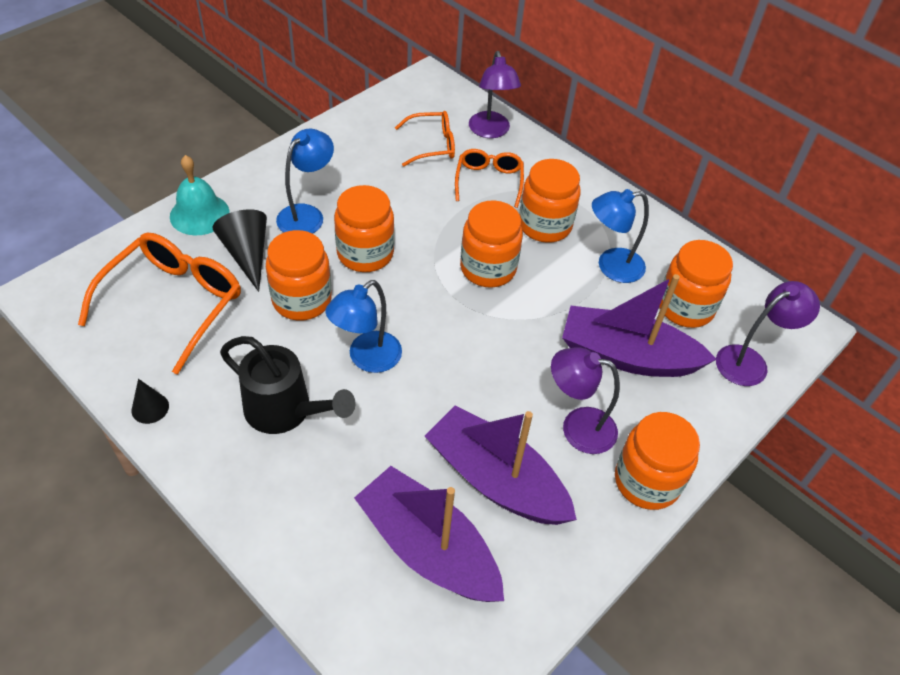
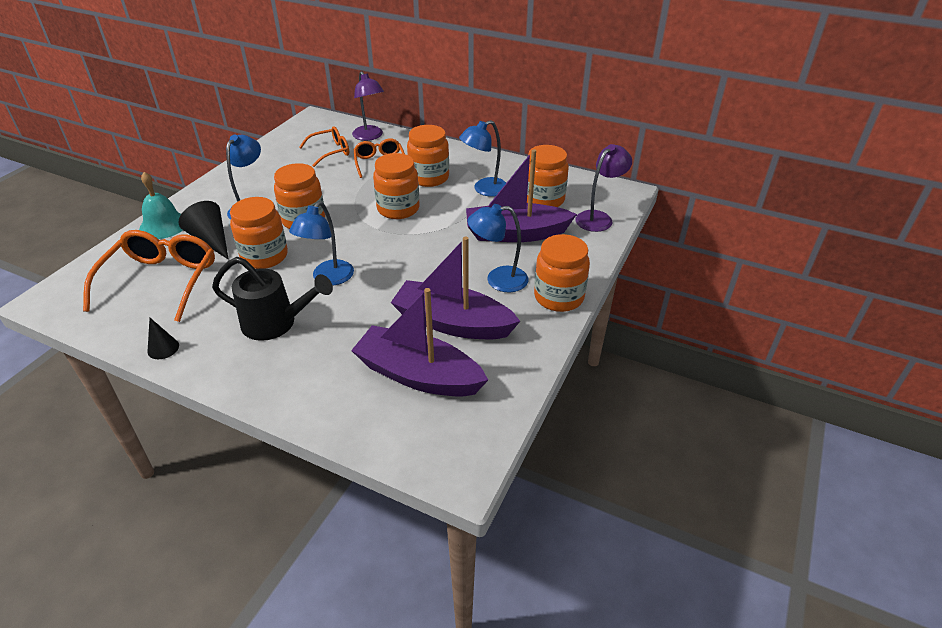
camera: 15 degrees left, 10 degrees down
(577, 427) = (498, 280): purple lamp -> blue lamp

